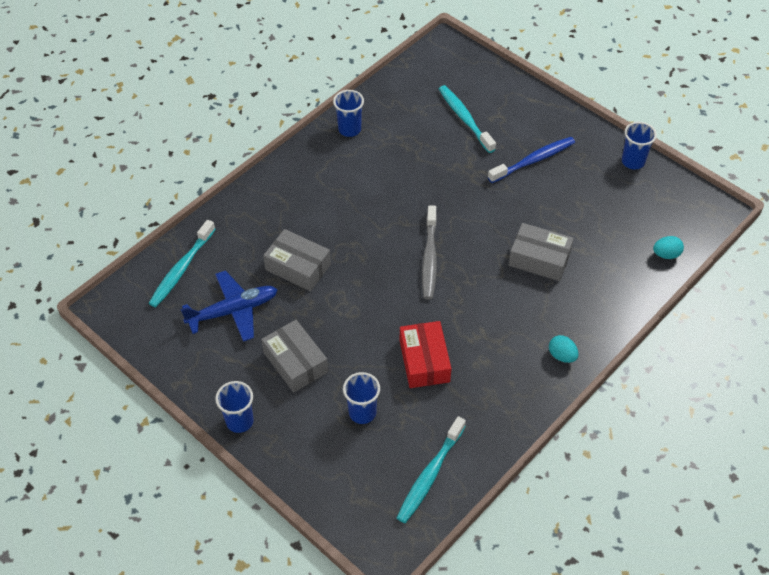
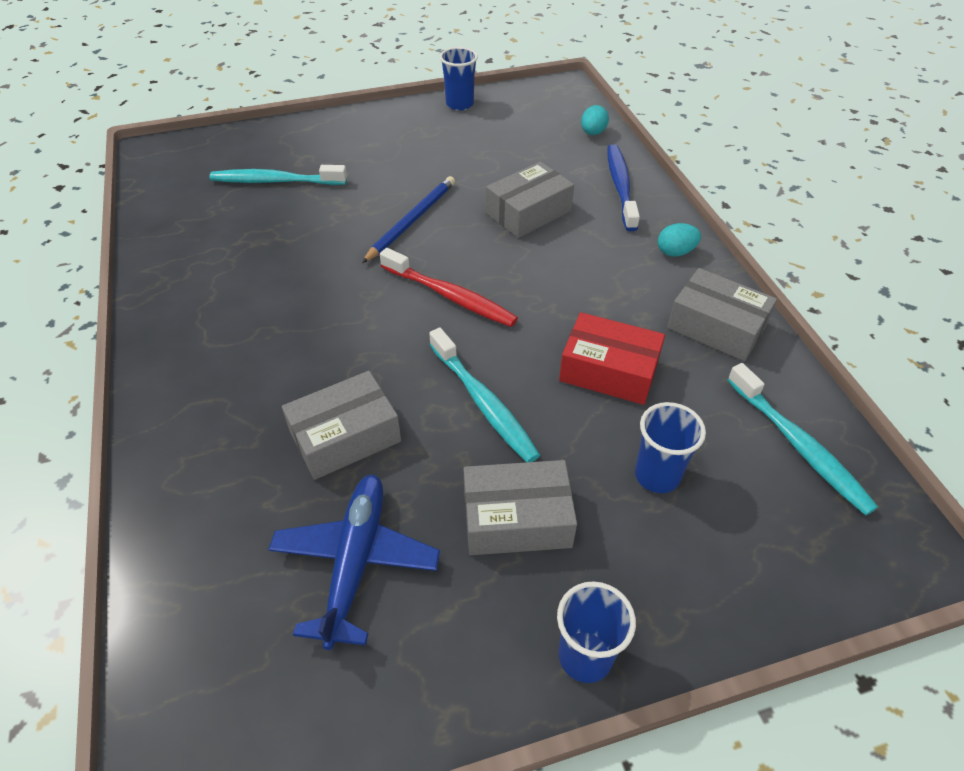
camera: 60 degrees left, 5 degrees down
(181, 269) = (203, 603): turquoise toothbrush -> turquoise toothbrush (484, 402)
(349, 129) = (172, 279): blue cup -> none
(429, 258) = (450, 296): grey toothbrush -> red toothbrush
(482, 204) = (412, 221): none -> blue pencil
(503, 403) = (716, 327): none -> grey box
(533, 160) = (390, 160): blue toothbrush -> blue toothbrush (620, 187)

